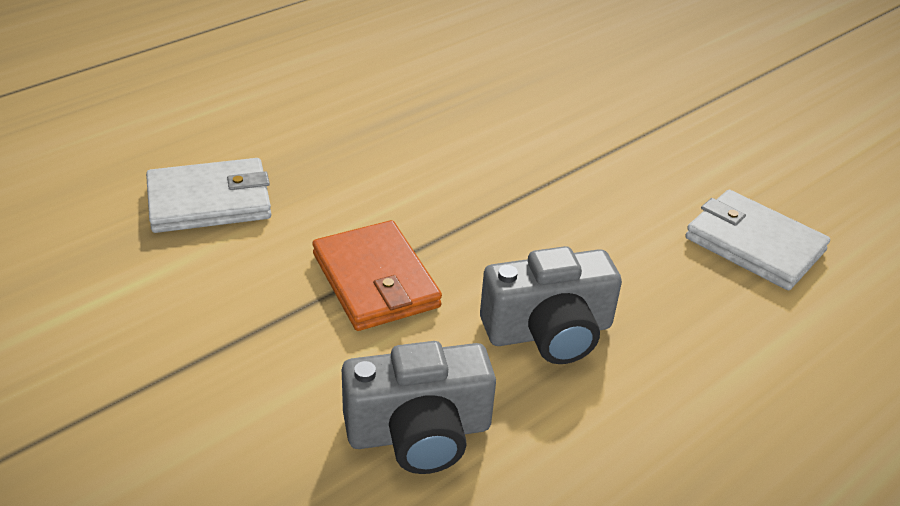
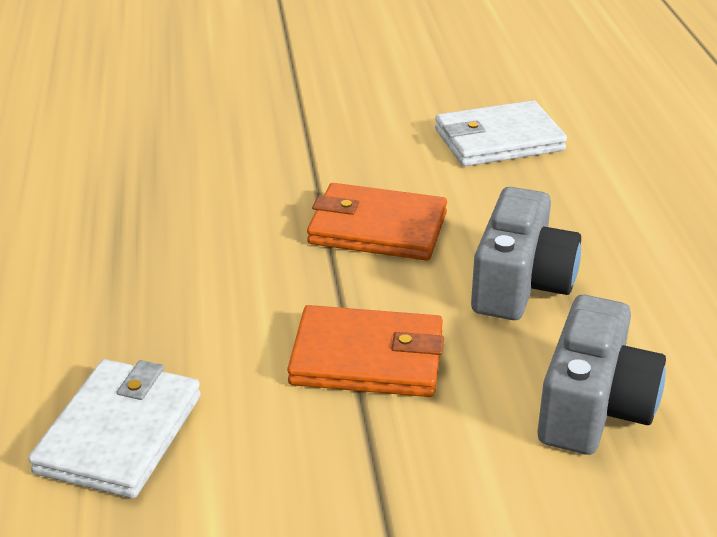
camera: 55 degrees left, 5 degrees down
(544, 224) = (377, 228): none -> orange wallet

